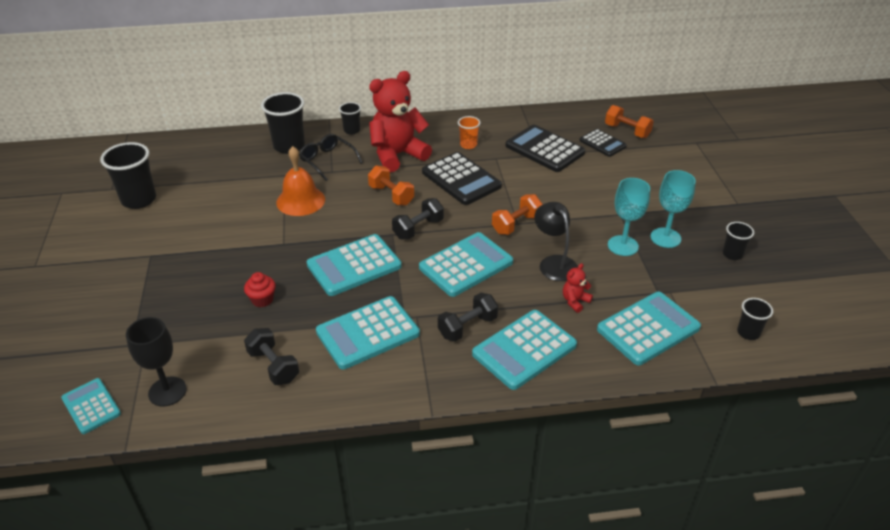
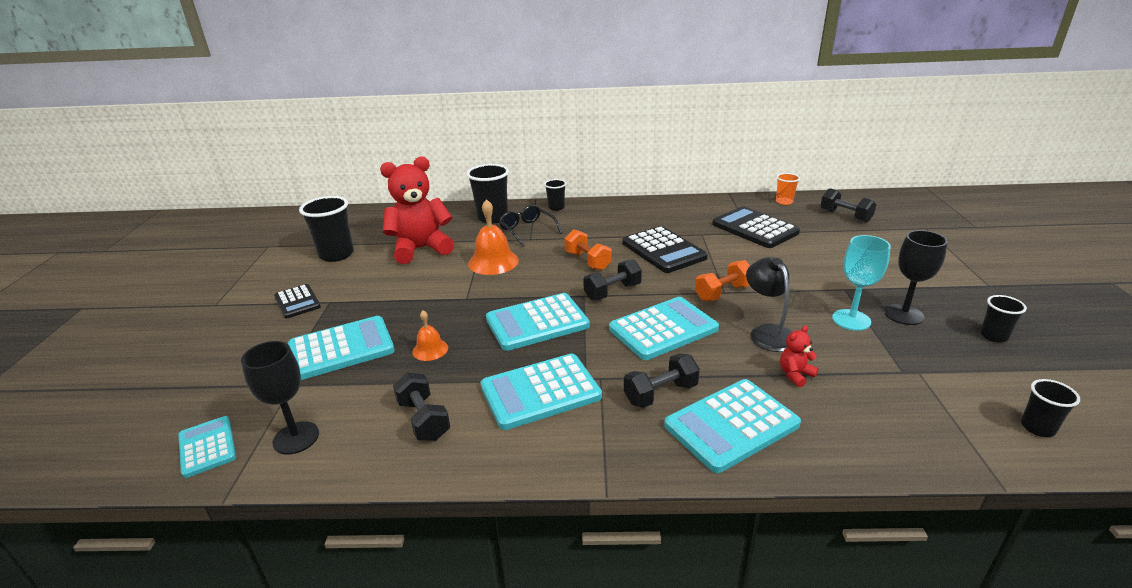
camera: 10 degrees right, 10 degrees down
(262, 300) = (430, 349): red cupcake -> orange bell
(397, 155) = (598, 228): red teddy bear -> red teddy bear (421, 249)
(468, 145) = (673, 222): orange cup -> orange cup (784, 202)
(602, 143) = (818, 225): black calculator -> black calculator (297, 302)
(627, 131) = (845, 216): orange dumbbell -> black dumbbell
(648, 329) = (895, 412): turquoise calculator -> turquoise calculator (341, 348)
(665, 238) = (903, 314): turquoise goblet -> black goblet

